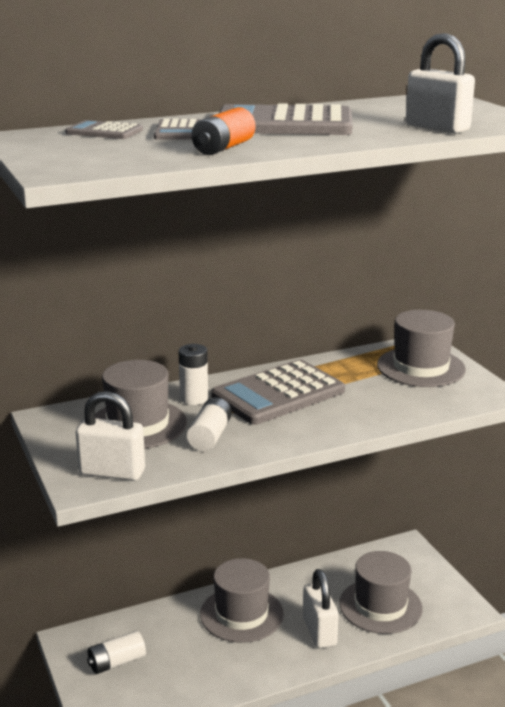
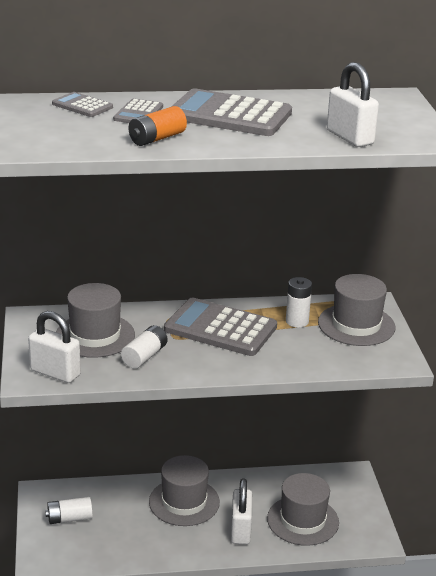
camera: 15 degrees right, 5 degrees up
(194, 398) = (150, 320): white battery -> white battery (297, 321)
(278, 394) = (220, 328): grey calculator -> grey calculator turned 45 degrees clockwise

